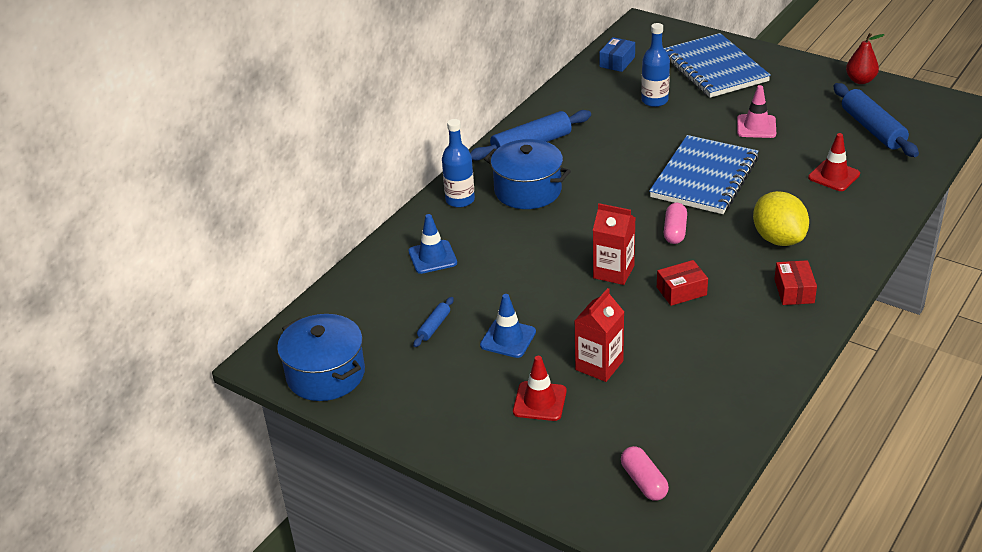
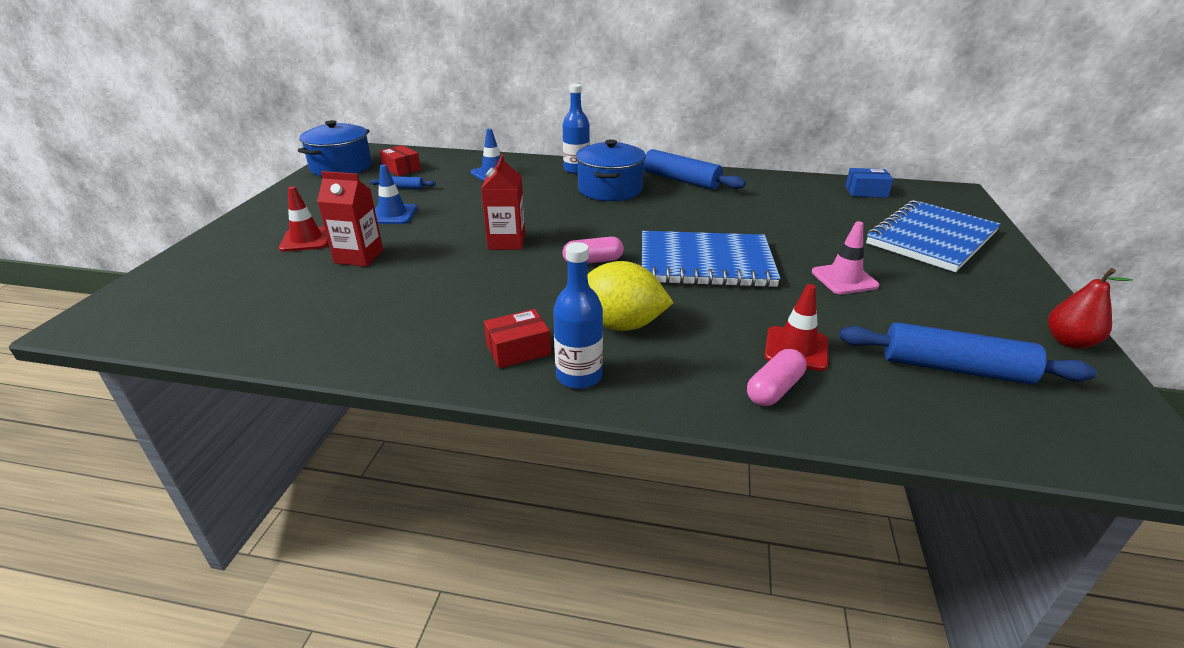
camera: 65 degrees right, 5 degrees down
(644, 482) = (180, 303): pink capsule -> pink capsule (774, 389)
(654, 100) = (821, 218): blue bottle -> blue bottle (579, 376)
(681, 291) = (489, 279): red box -> red box (401, 169)
(778, 239) = (620, 324): yellow lemon -> yellow lemon turned 60 degrees clockwise
(872, 129) = (954, 368): blue rolling pin -> blue rolling pin turned 60 degrees clockwise

